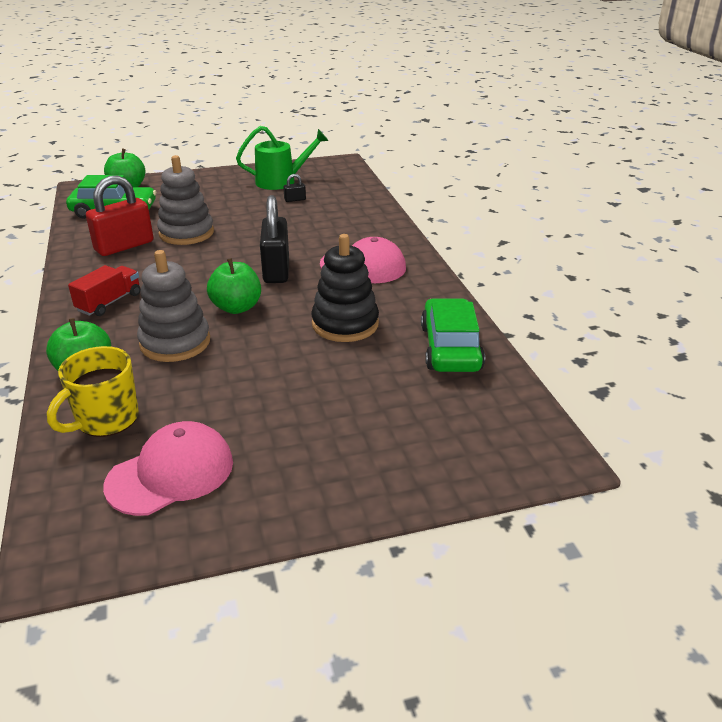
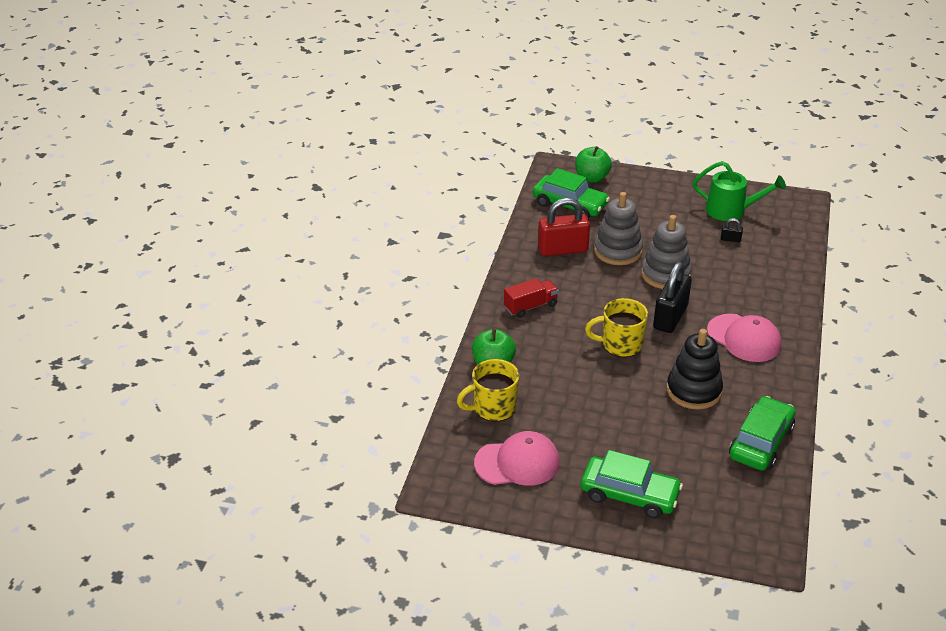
camera: 30 degrees right, 5 degrees up
(175, 342) = (562, 361): grey stacking toy -> grey stacking toy (665, 274)
(236, 307) = (620, 345): green apple -> yellow mug
(344, 456) = (629, 495): none -> green car

